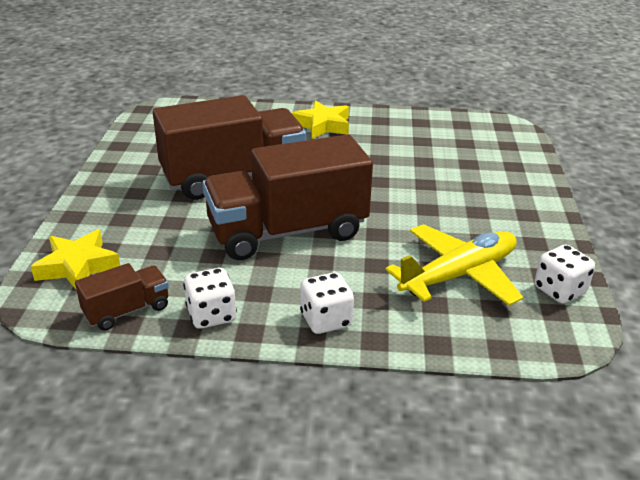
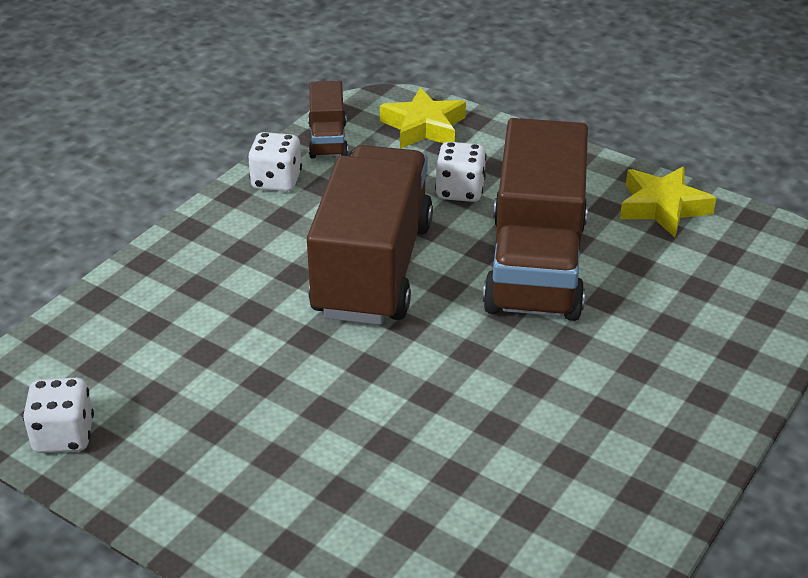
camera: 120 degrees right, 5 degrees up
(323, 125) = (655, 409): yellow star -> yellow star (662, 207)
(326, 320) = (201, 243): white dice -> white dice (460, 191)
(459, 275) = (171, 366): yellow plane -> none

